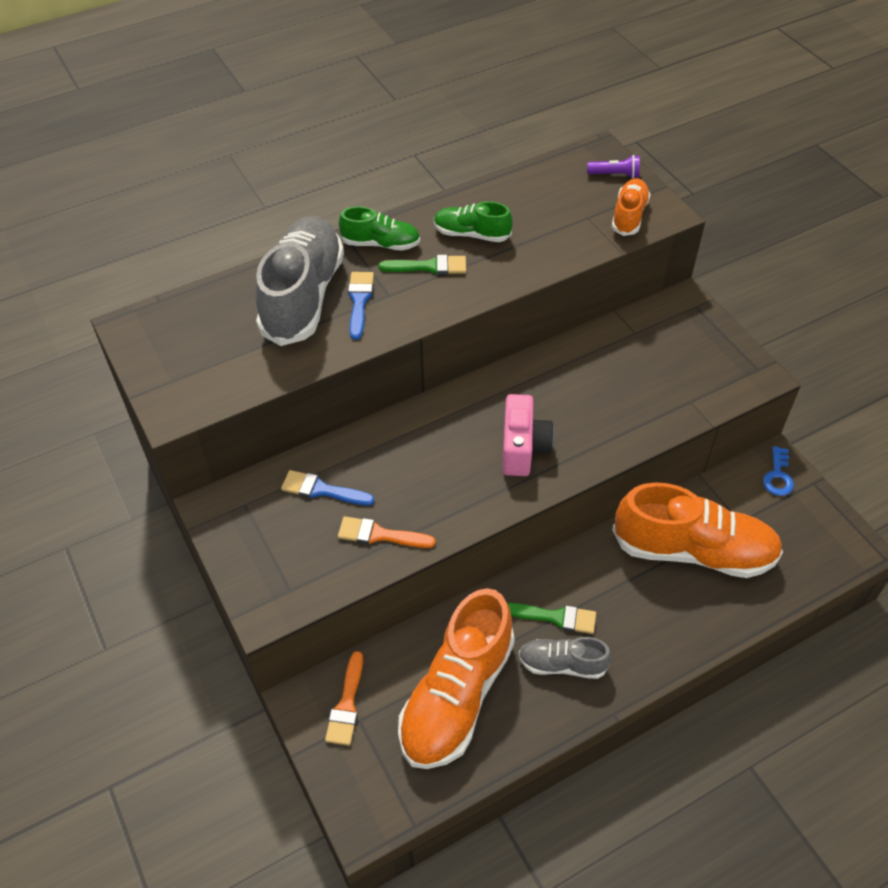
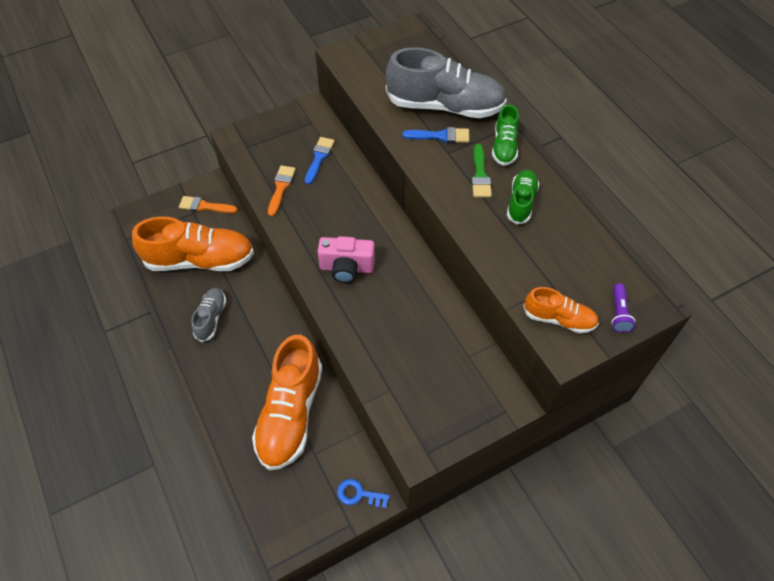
camera: 90 degrees right, 5 degrees up
(457, 695) = (200, 260): orange shoe -> orange shoe turned 150 degrees clockwise
(555, 617) = (246, 316): green brush -> none

